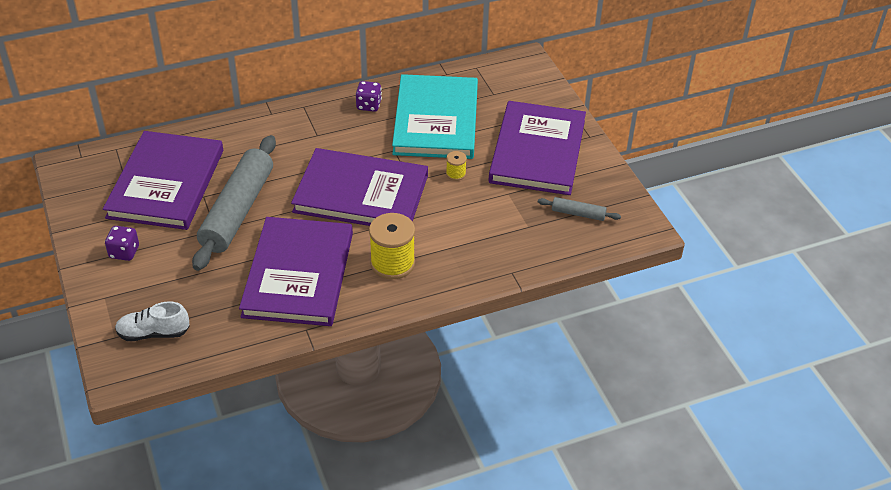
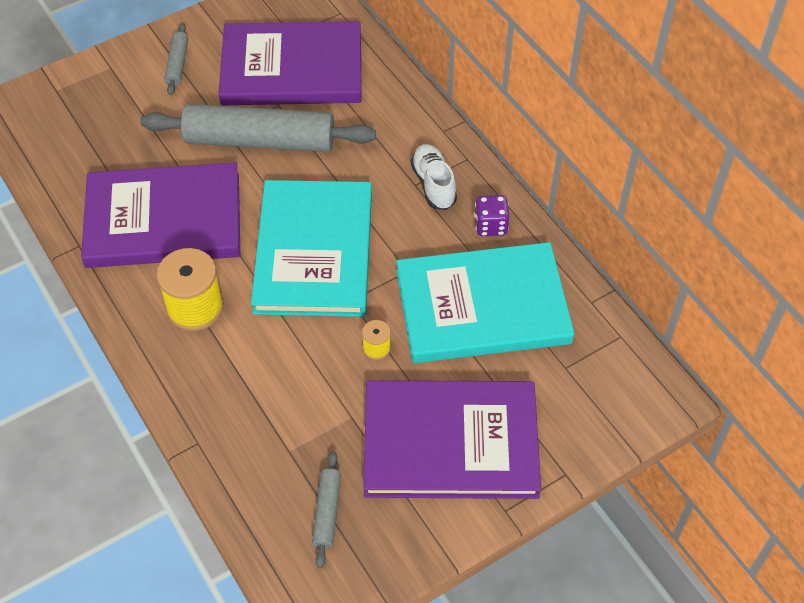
camera: 80 degrees right, 10 degrees up
(124, 252) = (177, 64): purple dice -> grey rolling pin
(153, 333) = (63, 118): white shoe -> white shoe (433, 184)
(361, 194) = (314, 251): purple book -> turquoise book

